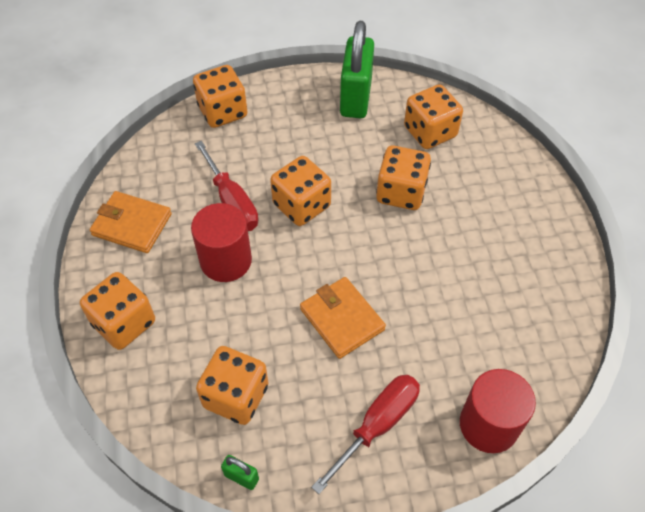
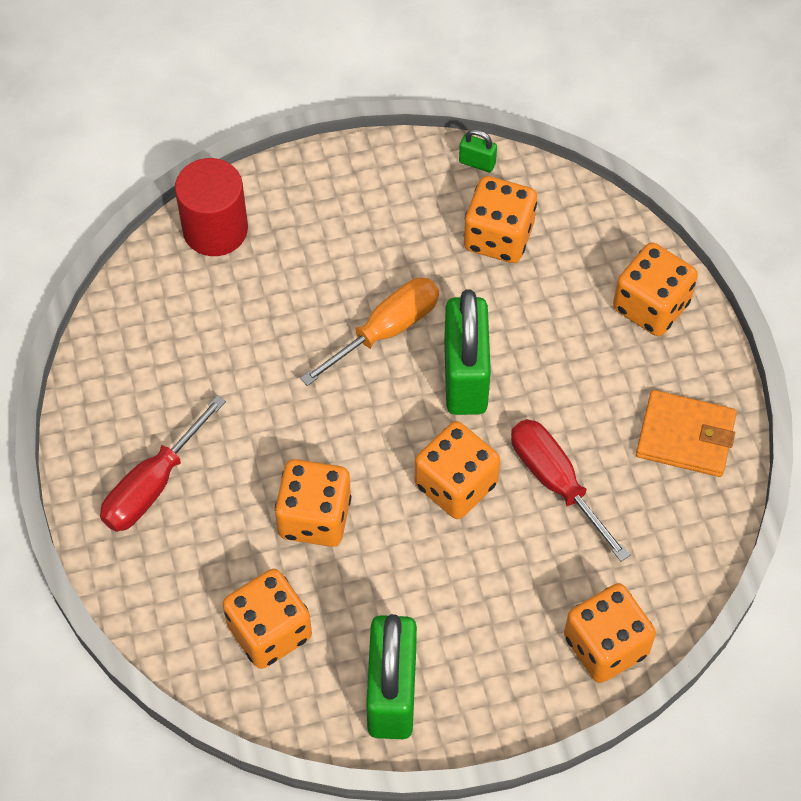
camera: 175 degrees right, 5 degrees up
(226, 260) = (545, 395): red cylinder -> none
(283, 278) = (465, 377): none -> green padlock
(342, 319) = (386, 330): orange wallet -> orange screwdriver
(377, 425) = (338, 220): red screwdriver -> red screwdriver (153, 485)

